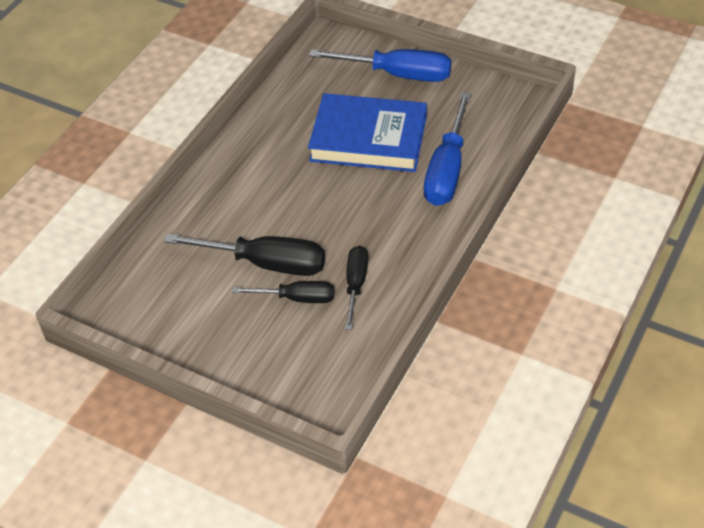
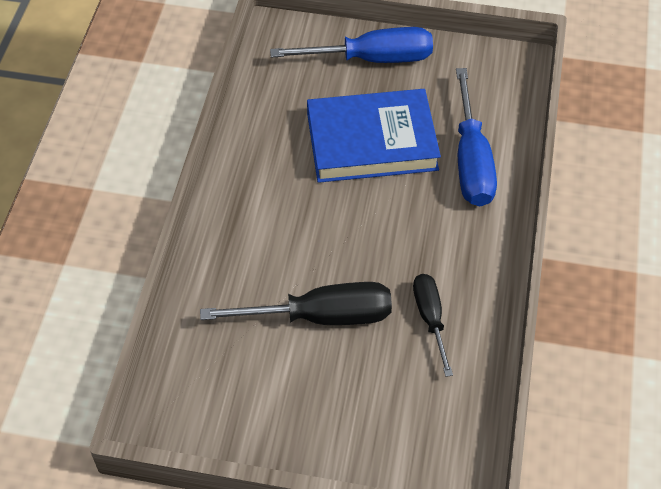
camera: 20 degrees left, 5 degrees up
(298, 298) = (374, 350): black screwdriver -> none

